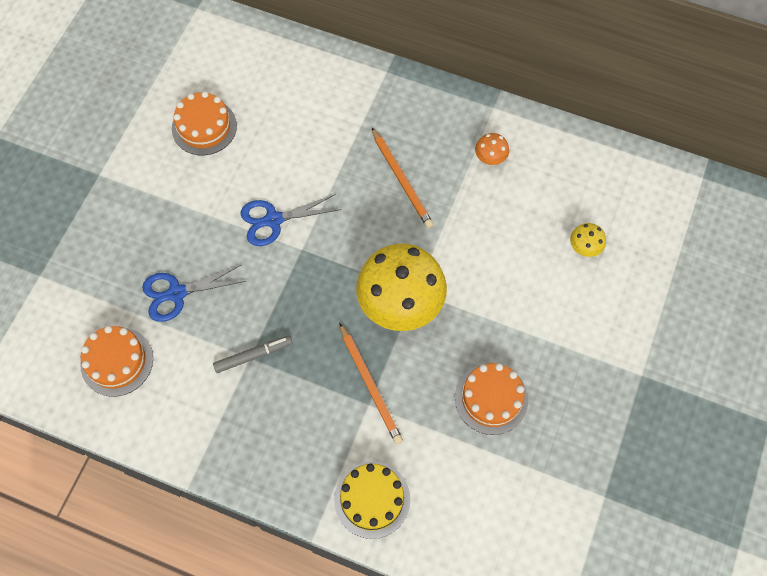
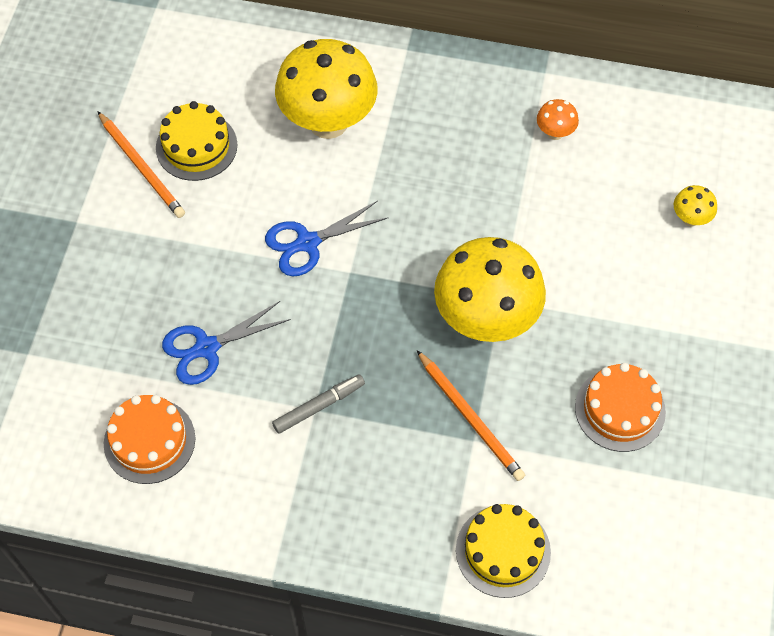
camera: 10 degrees left, 5 degrees down
(204, 127) = (196, 146): orange cake -> yellow cake
(311, 123) = (328, 122): none -> yellow mushroom
(402, 180) = (454, 172): orange pencil -> orange pencil (142, 167)

